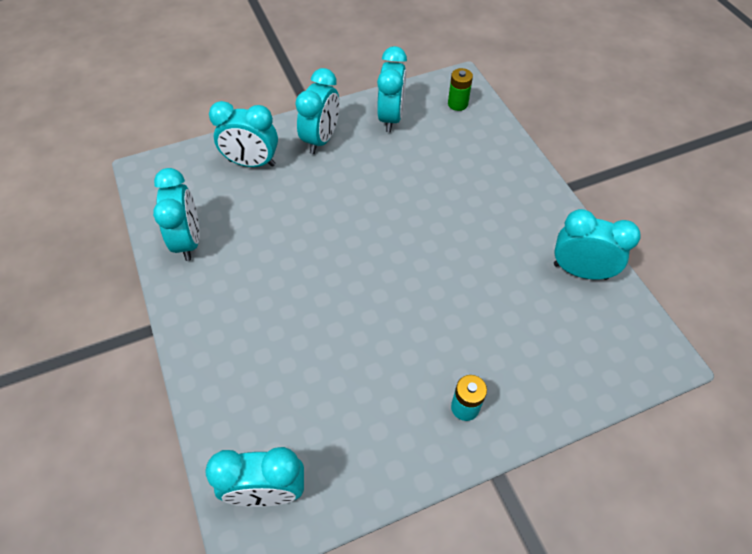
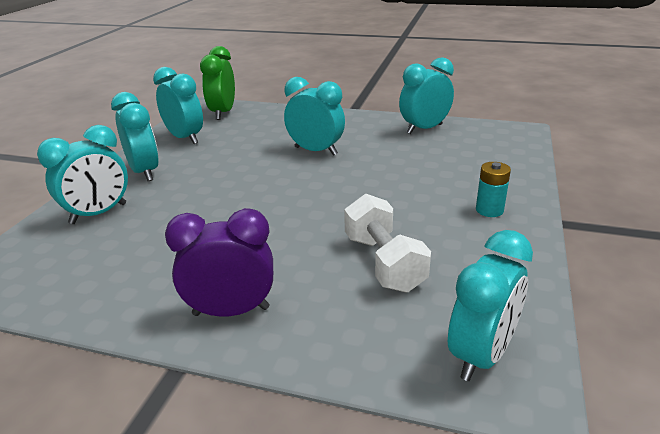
camera: 50 degrees left, 25 degrees down
(188, 241) = (113, 288): turquoise clock -> turquoise clock (316, 151)
(211, 319) = (231, 311): none -> purple clock
(327, 373) = (384, 262): none -> white dumbbell
(457, 104) = (223, 113): green battery -> green clock

